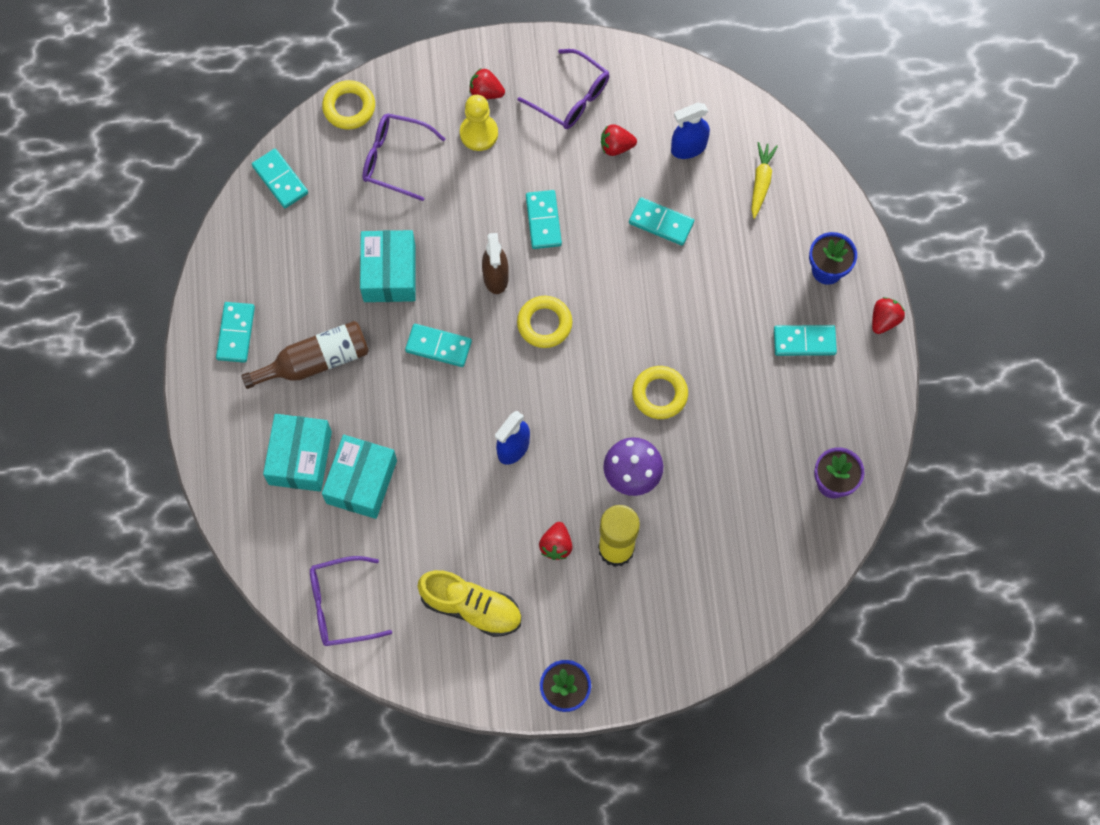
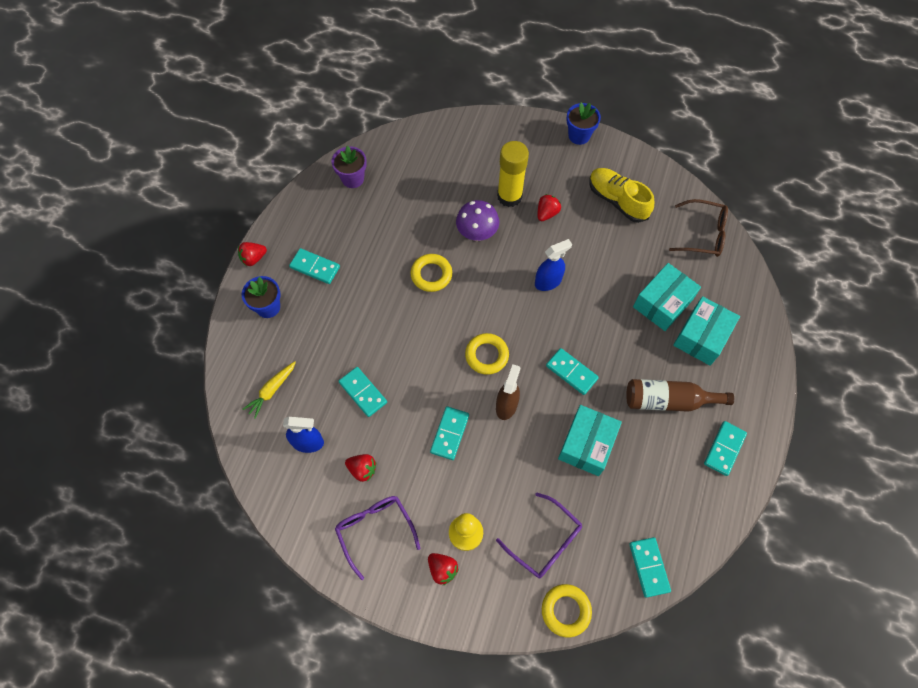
camera: 155 degrees left, 5 degrees down
(340, 605) = (703, 234): purple glasses -> brown glasses

